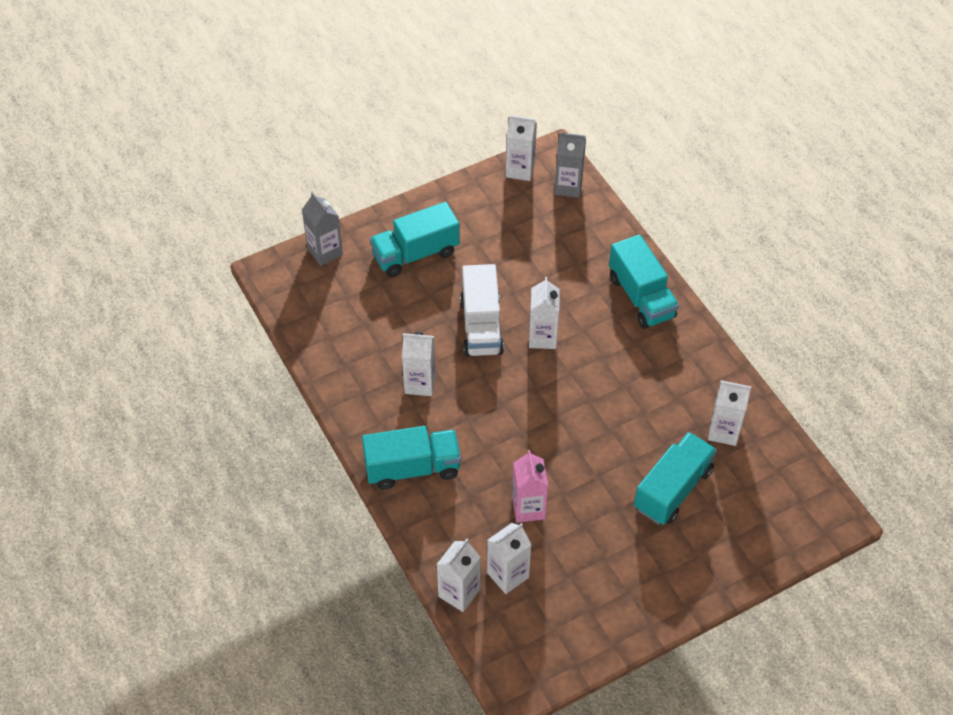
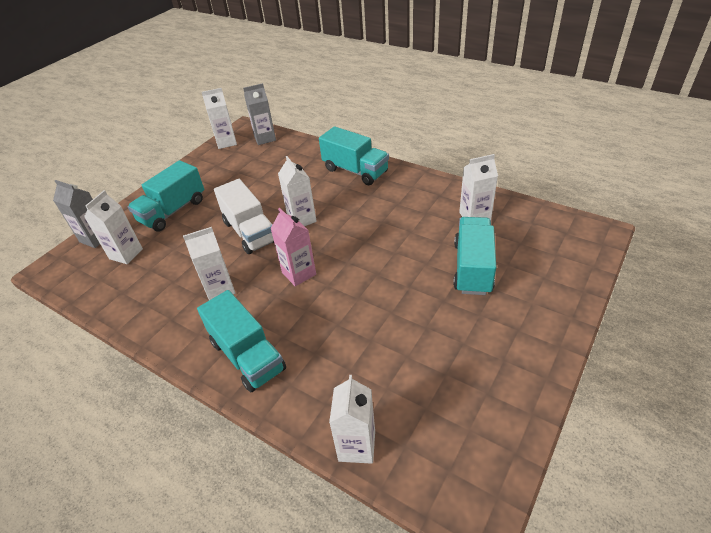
camera: 25 degrees left, 10 degrees down
(412, 468) = (247, 356): turquoise truck -> turquoise truck turned 90 degrees clockwise
(508, 575) = (392, 403): white carton -> white carton (126, 254)
(528, 508) = (371, 337): pink carton -> pink carton (299, 273)

